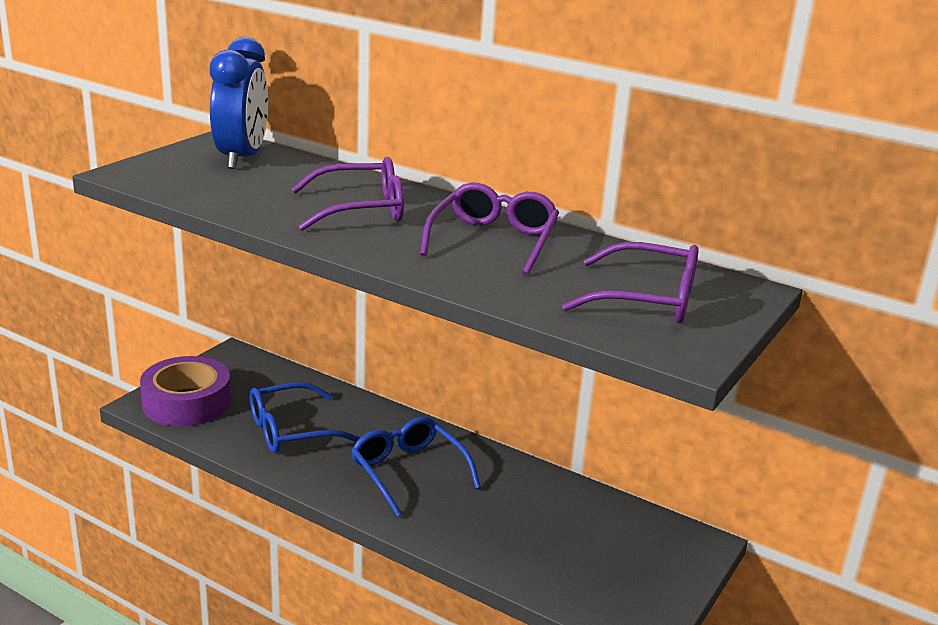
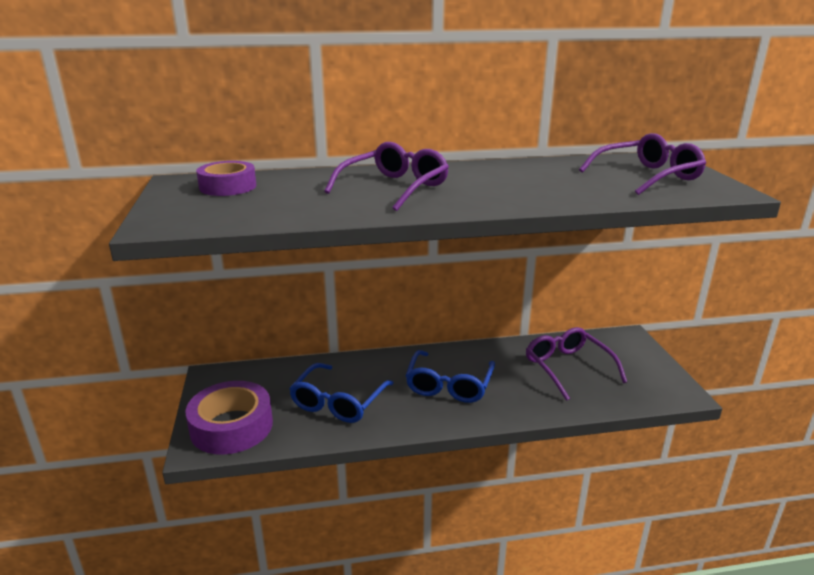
camera: 40 degrees left, 0 degrees up
(242, 158) = (228, 186): blue clock -> purple tape
(409, 472) = (449, 385): blue glasses -> blue glasses turned 90 degrees counterclockwise
(493, 241) = (509, 177): purple glasses -> purple glasses (568, 368)

